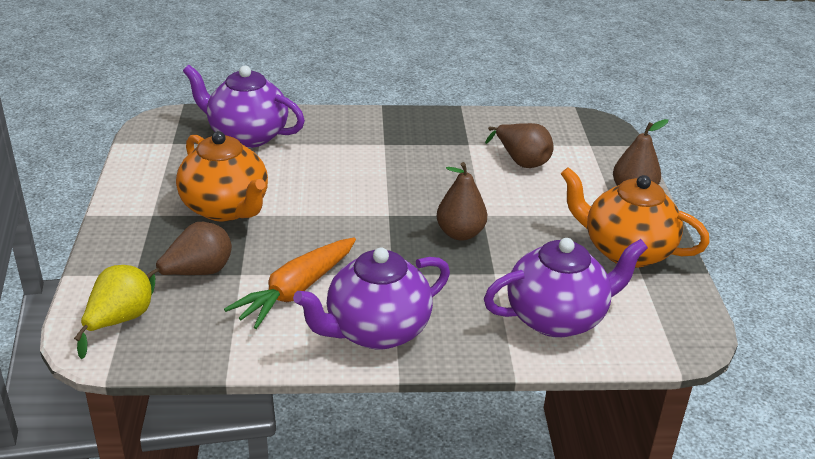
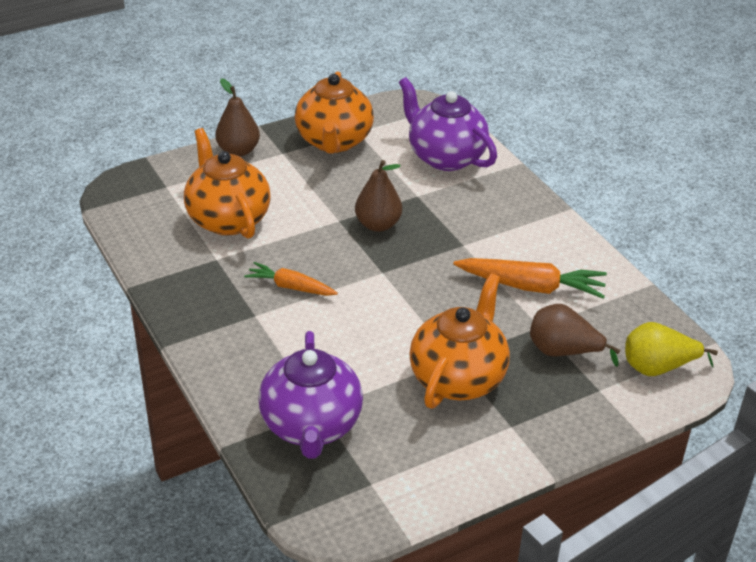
camera: 115 degrees left, 5 degrees up
(376, 331) = (537, 232): purple teapot -> none
(405, 166) = (291, 287): none -> orange carrot
(521, 161) = (228, 219): brown pear -> orange teapot

